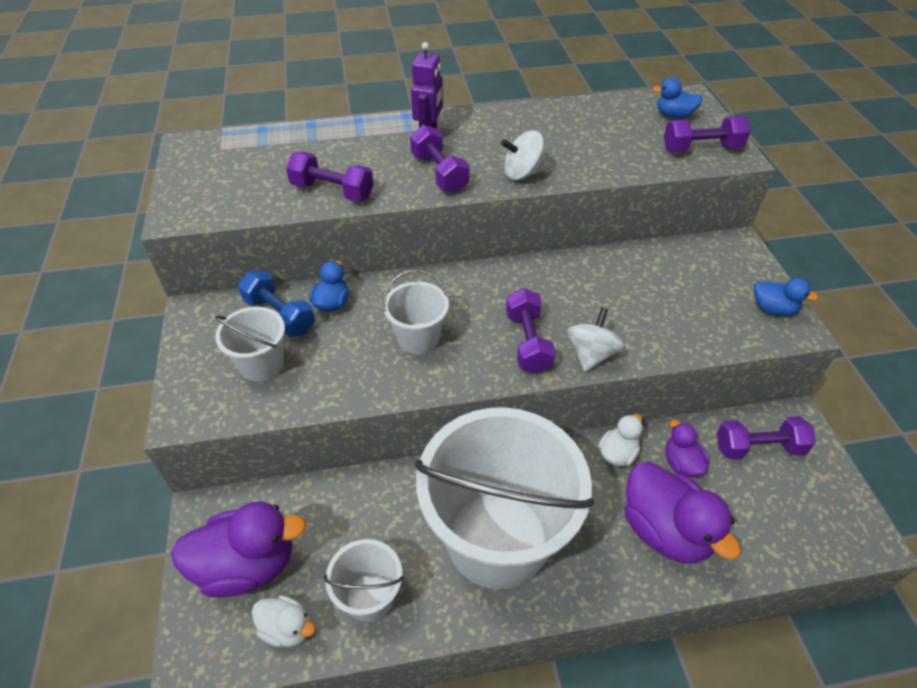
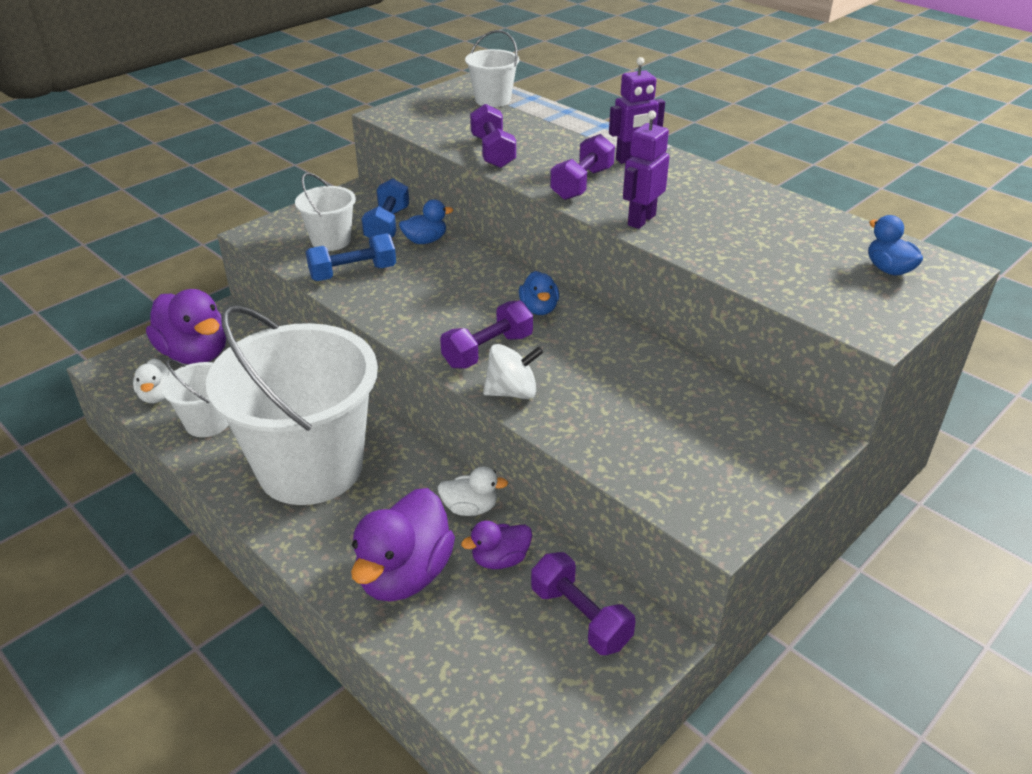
camera: 55 degrees right, 10 degrees down
(334, 373) = (353, 273): none -> blue dumbbell
(418, 338) = (431, 294): white bucket -> white bucket (492, 100)
(522, 173) = (641, 220): white spinning top -> purple robot
(681, 463) = (500, 559): purple duck -> purple duck turned 150 degrees counterclockwise
(701, 149) = (849, 304): purple dumbbell -> none
(773, 309) = (730, 499): blue duck -> blue duck (539, 309)

